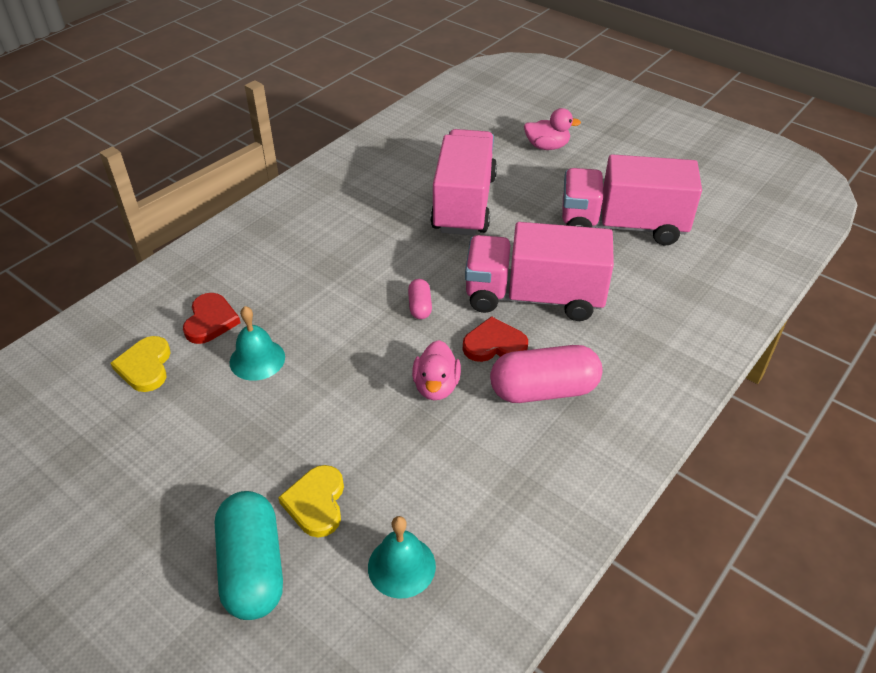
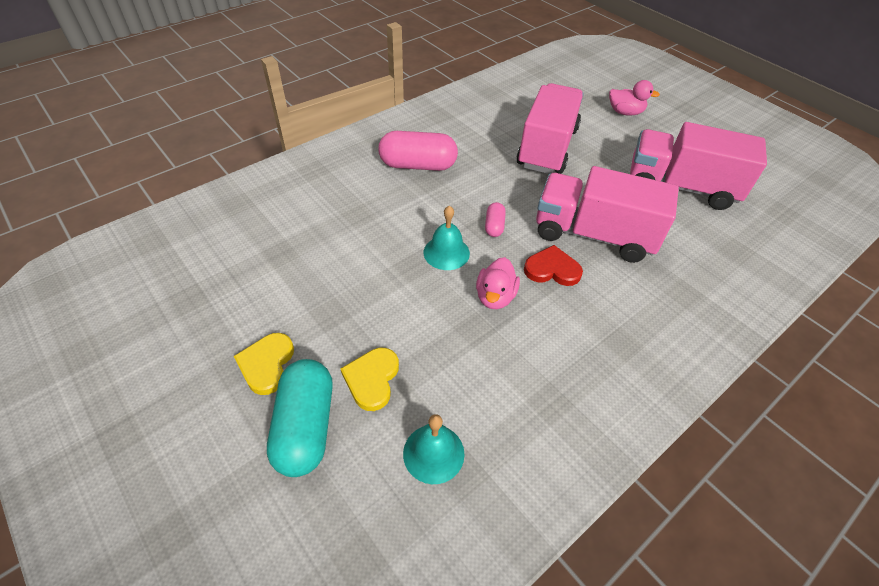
camera: 10 degrees right, 5 degrees up
(145, 366) = (261, 236): yellow heart -> yellow heart (267, 364)
(210, 321) = (321, 208): red heart -> none
(257, 359) = (351, 246): turquoise bell -> turquoise bell (446, 252)
(543, 390) = (589, 317): pink capsule -> pink capsule (418, 165)

